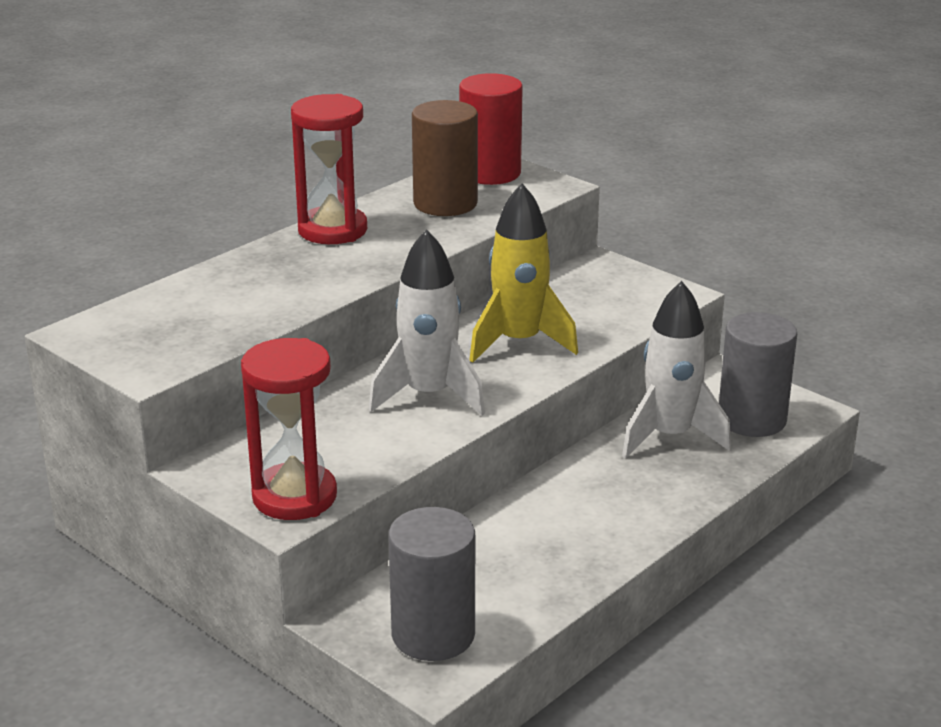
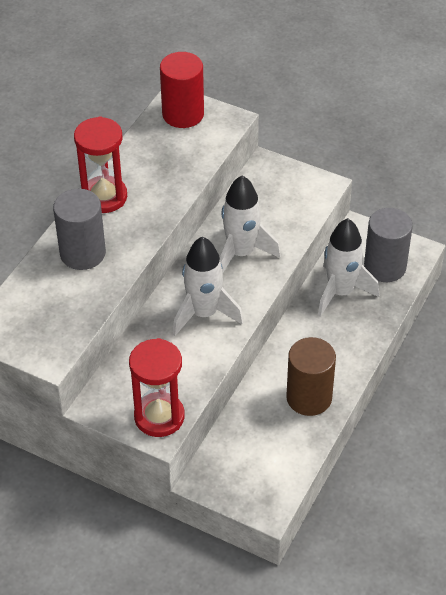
camera: 15 degrees left, 20 degrees up
(433, 634) = (257, 479): grey cylinder -> grey cylinder (82, 253)
(445, 204) = (166, 154): brown cylinder -> brown cylinder (309, 397)
(519, 342) = (241, 253): yellow rocket -> white rocket

